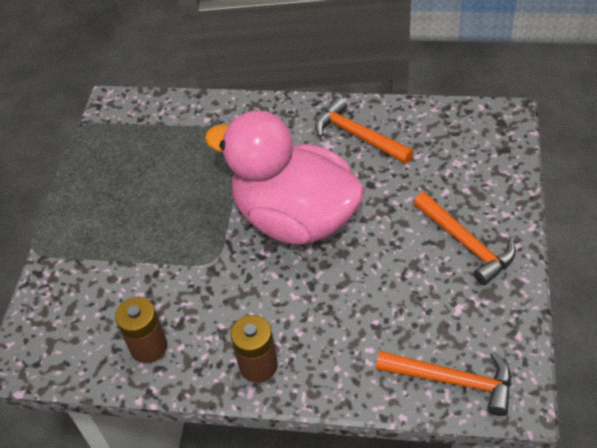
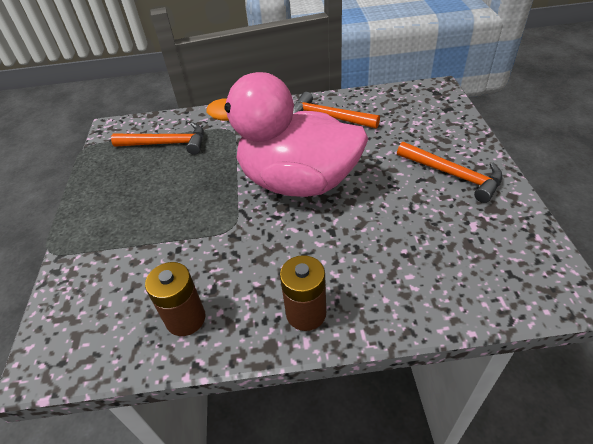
camera: 15 degrees left, 5 degrees down
(452, 380) = (501, 287): orange hammer -> orange hammer (167, 144)

